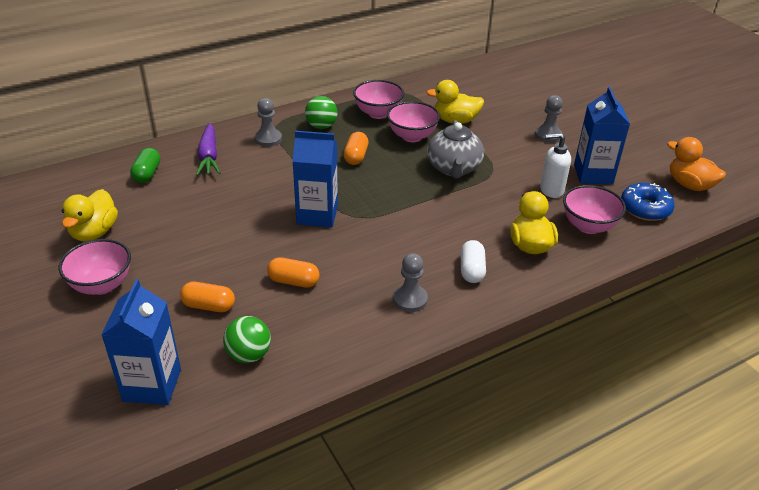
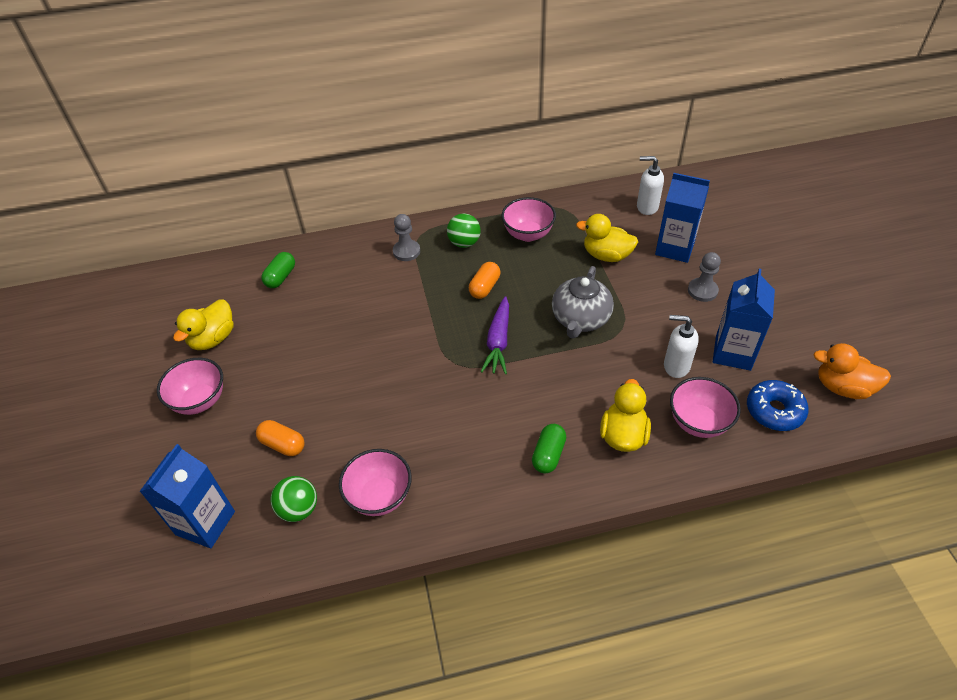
camera: 20 degrees right, 10 degrees up
(209, 156) = (343, 265): purple carrot -> purple carrot (498, 341)
(293, 281) = (369, 432): orange capsule -> none
(317, 215) = (420, 355): blue carton -> blue carton (675, 248)
(410, 299) = (472, 478): grey pawn -> none
(412, 136) = (552, 270): pink bowl -> pink bowl (379, 496)
(471, 270) = (548, 455): white capsule -> green capsule
(474, 83) = (647, 207): none -> white soap dispenser
(689, 185) = (843, 387): orange duck -> orange duck turned 45 degrees counterclockwise

